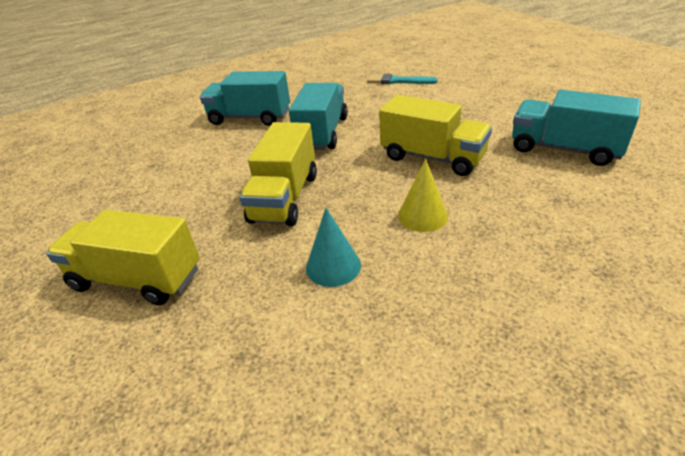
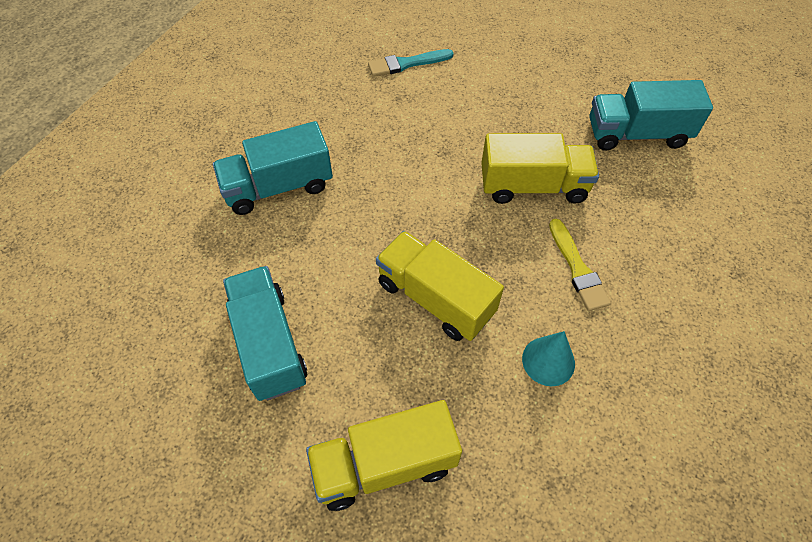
camera: 35 degrees left, 20 degrees up
(285, 197) = (435, 298): yellow truck -> yellow truck turned 150 degrees clockwise
(322, 133) = (392, 186): turquoise truck -> turquoise truck (269, 344)
(422, 216) = (577, 268): yellow cone -> yellow brush

